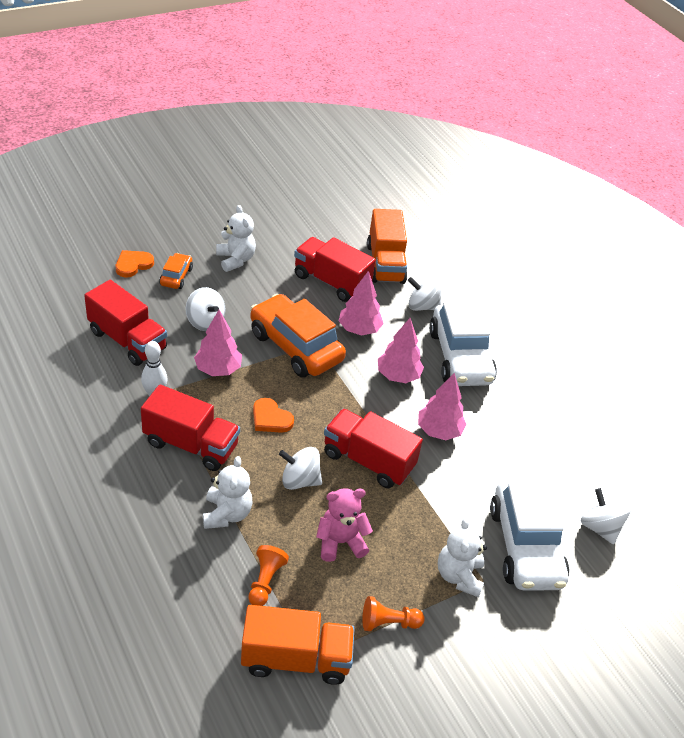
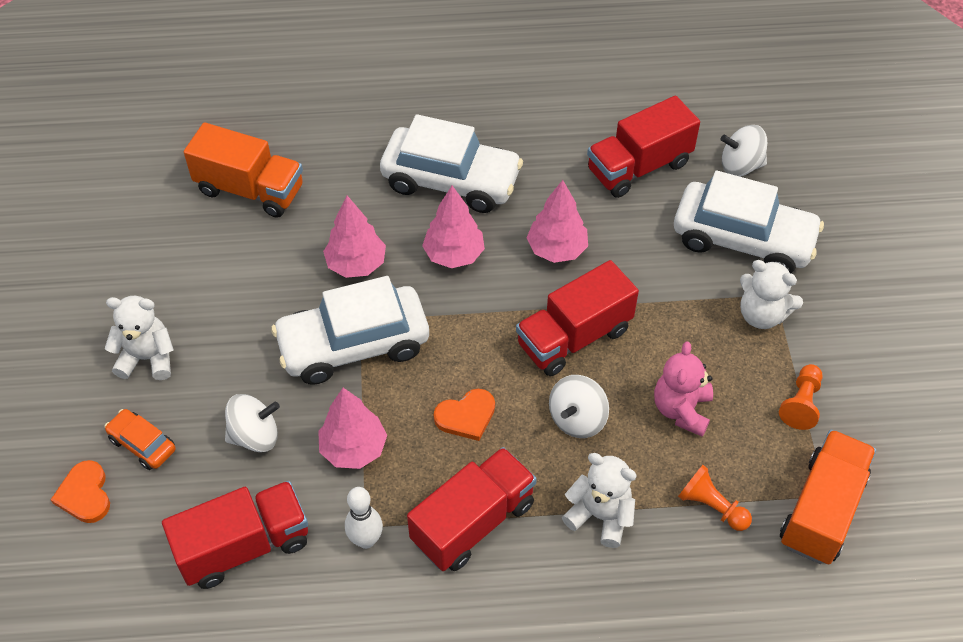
camera: 60 degrees left, 10 degrees up
(295, 346) = (353, 345): orange car -> white car
(331, 282) = (253, 261): red truck -> red truck (638, 167)
(422, 306) = (348, 182): white spinning top -> none

